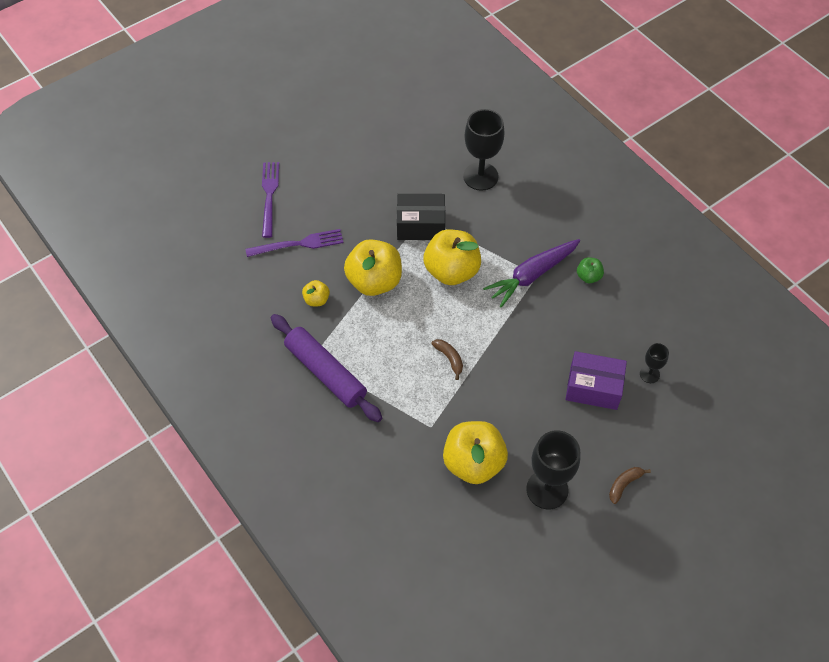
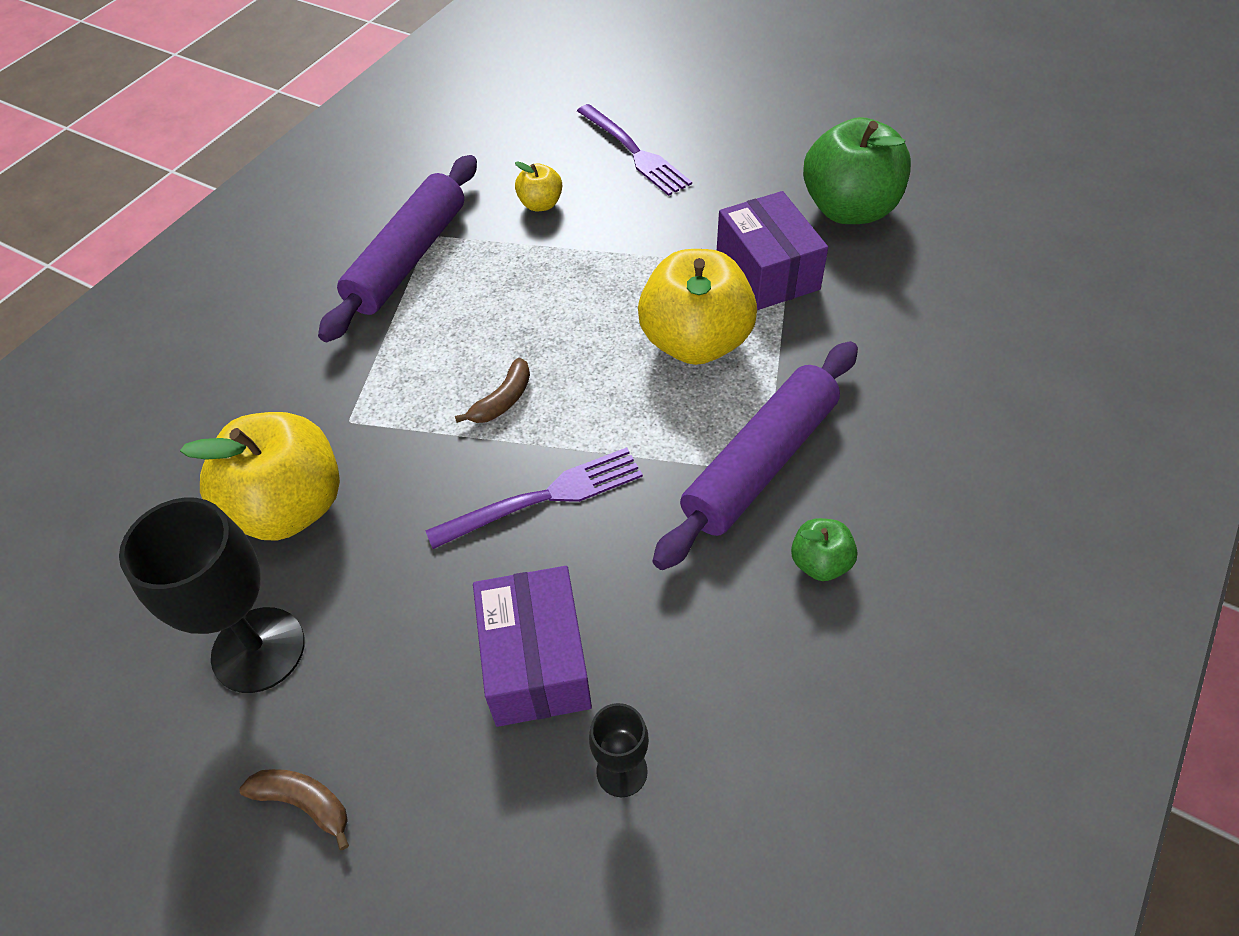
camera: 70 degrees right, 5 degrees down
(269, 195) = (704, 95): purple fork -> purple fork (545, 497)
(374, 281) = (614, 254): yellow apple -> none
(397, 176) = (849, 209): none -> green apple
(420, 225) = (767, 271): black box -> purple box
(480, 176) = (939, 313): black goblet -> none
(532, 275) = (760, 463): purple carrot -> purple rolling pin

